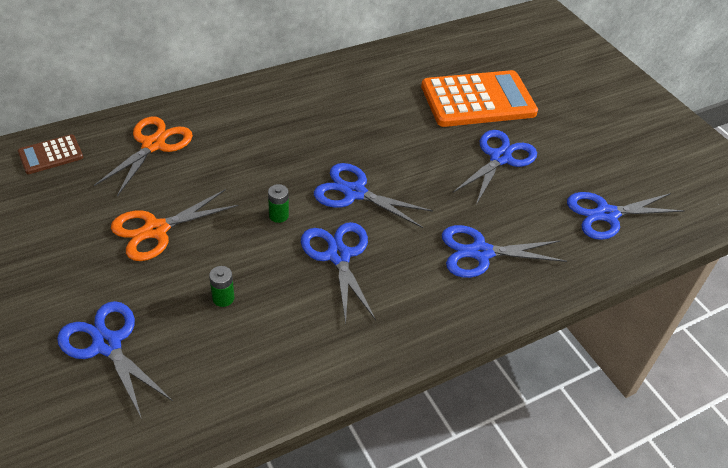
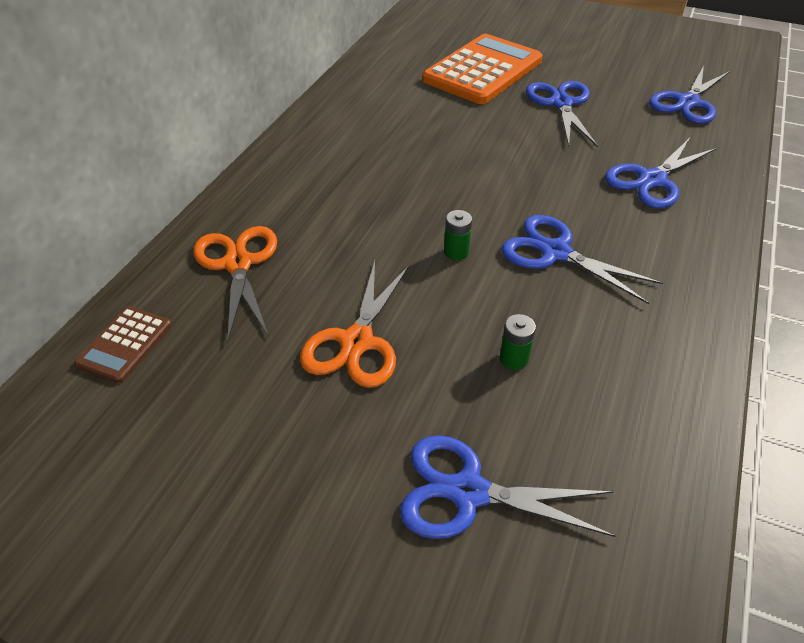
camera: 35 degrees left, 0 degrees up
(354, 193) = (492, 193): blue scissors -> none

